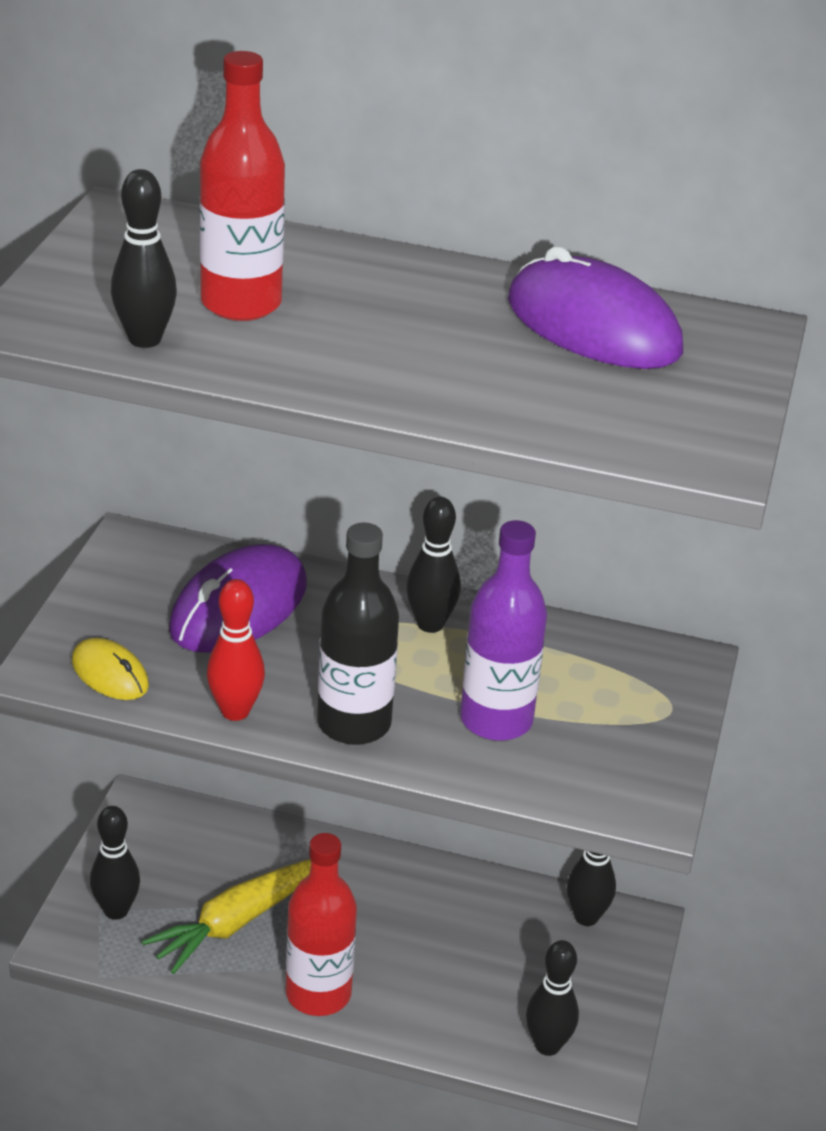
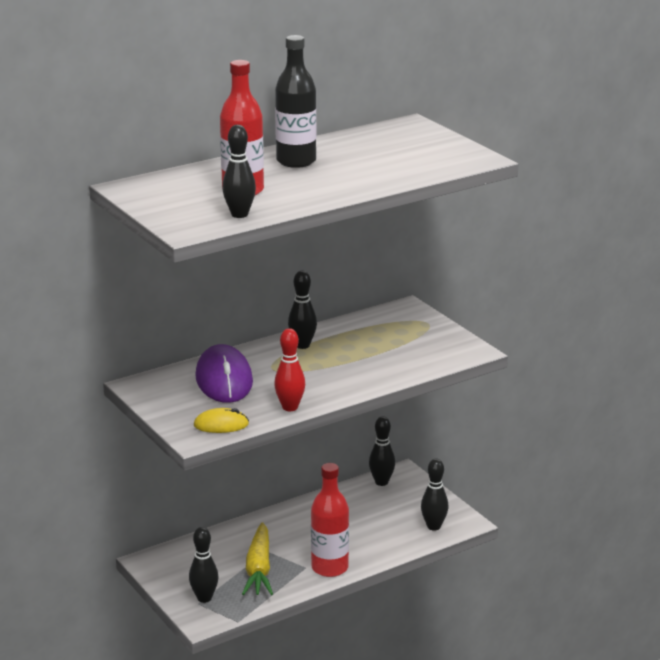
camera: 45 degrees left, 10 degrees down
(354, 724) = (337, 386): black bottle -> black bottle (296, 161)
(496, 720) = (380, 357): purple bottle -> none
(593, 326) = (366, 144): purple mouse -> none

